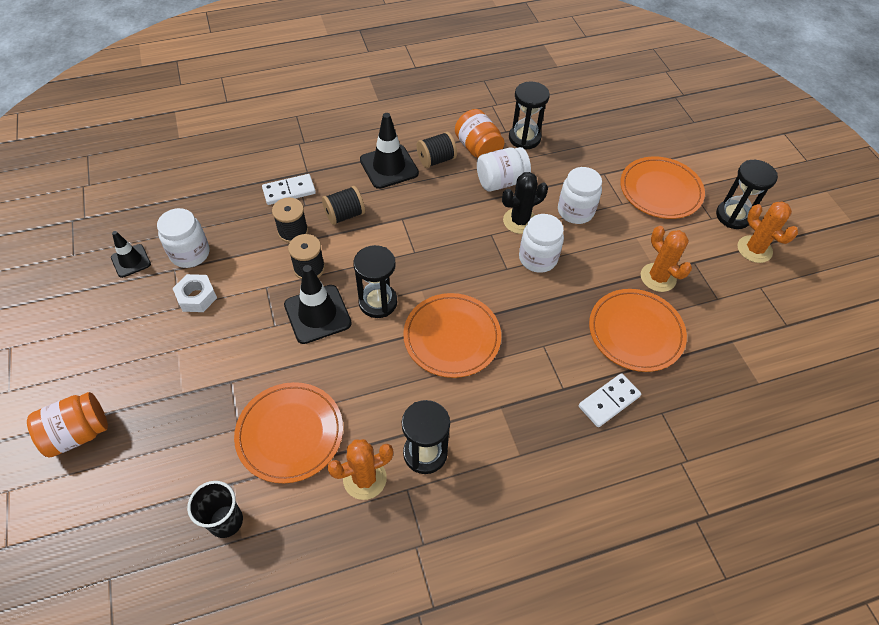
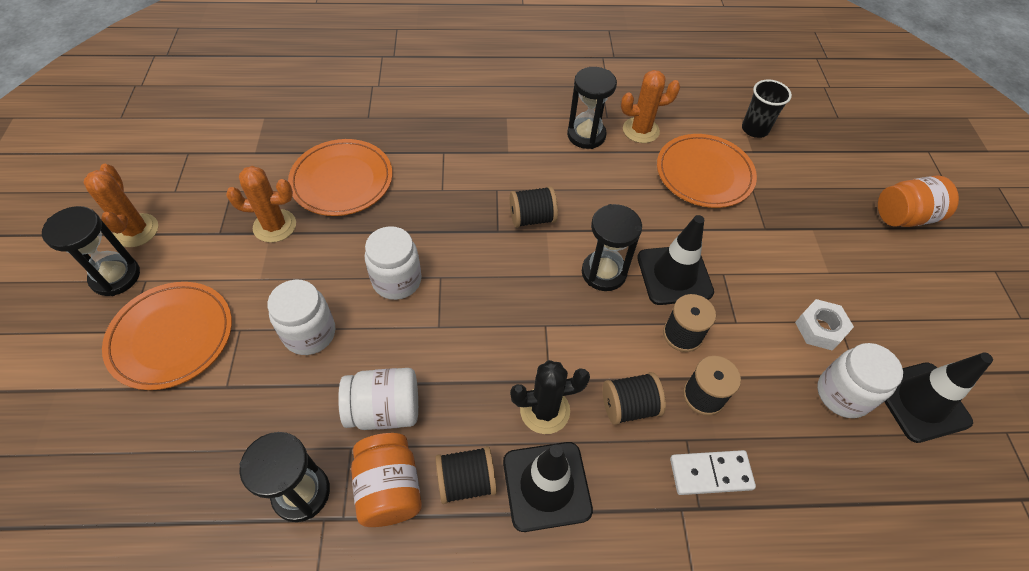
camera: 165 degrees left, 0 degrees up
(131, 261) = (921, 402): black traffic cone -> black traffic cone, size x1.66
(452, 337) = (532, 218): orange plate -> black spool
(519, 221) = (392, 337): black cactus -> black cactus (545, 410)
(609, 401) = (408, 134): white domino -> none
(658, 277) = (275, 226): orange cactus -> orange cactus turned 75 degrees counterclockwise

